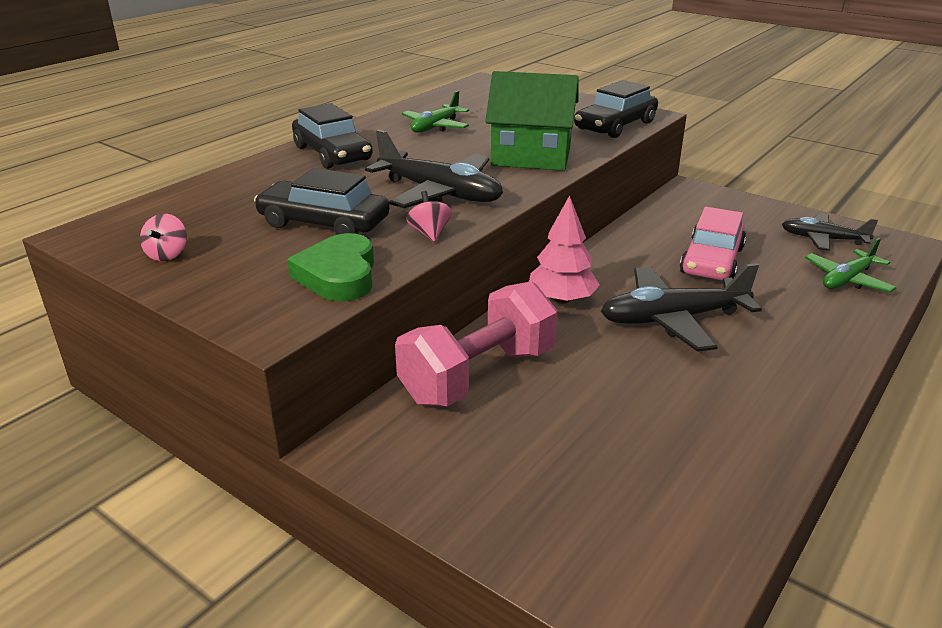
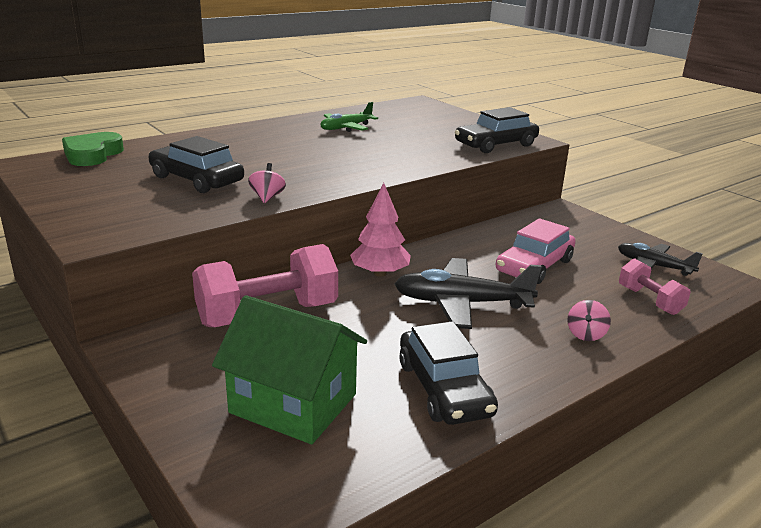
camera: 15 degrees right, 5 degrees down
(167, 255) = (69, 183): pink spinning top -> pink spinning top (586, 334)
(332, 153) = (249, 136): black car -> black car (444, 388)
(338, 275) = (172, 214): green heart -> green heart (92, 154)
(440, 193) = (303, 172): black plane -> none
(531, 156) = (402, 157): green house -> green house (293, 403)
(847, 279) = (649, 300): green plane -> pink dumbbell

